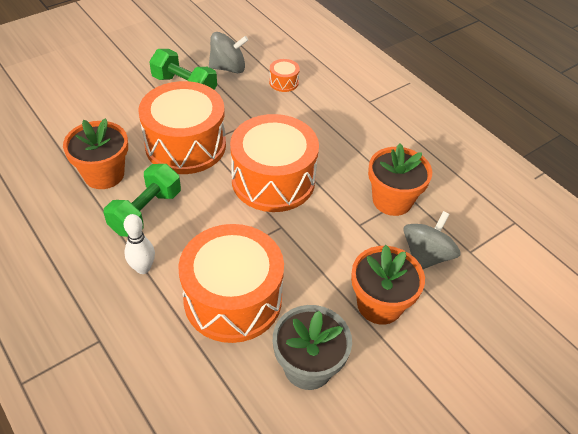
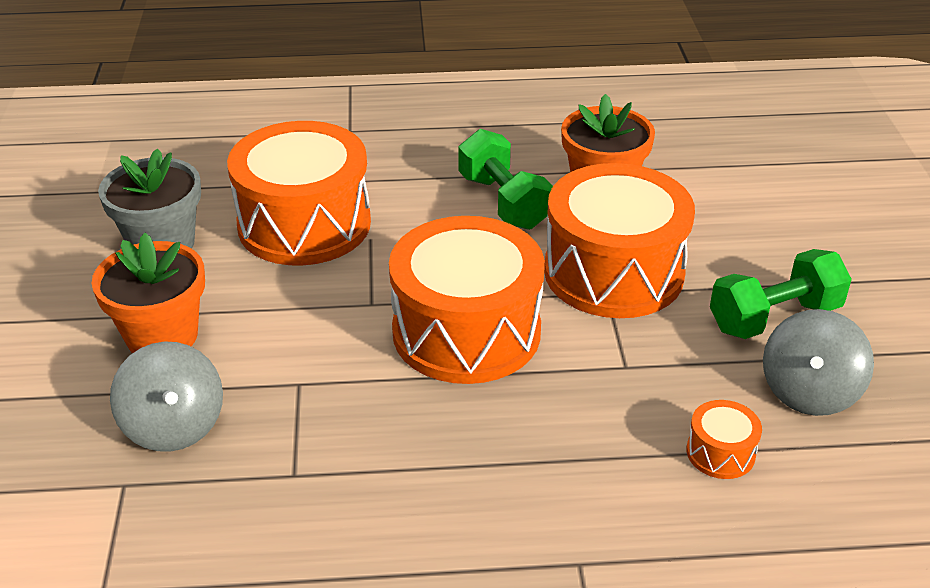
camera: 125 degrees right, 10 degrees down
(143, 268) = (414, 177): white bowling pin -> none
(392, 200) = (306, 447): orange flower pot -> none

